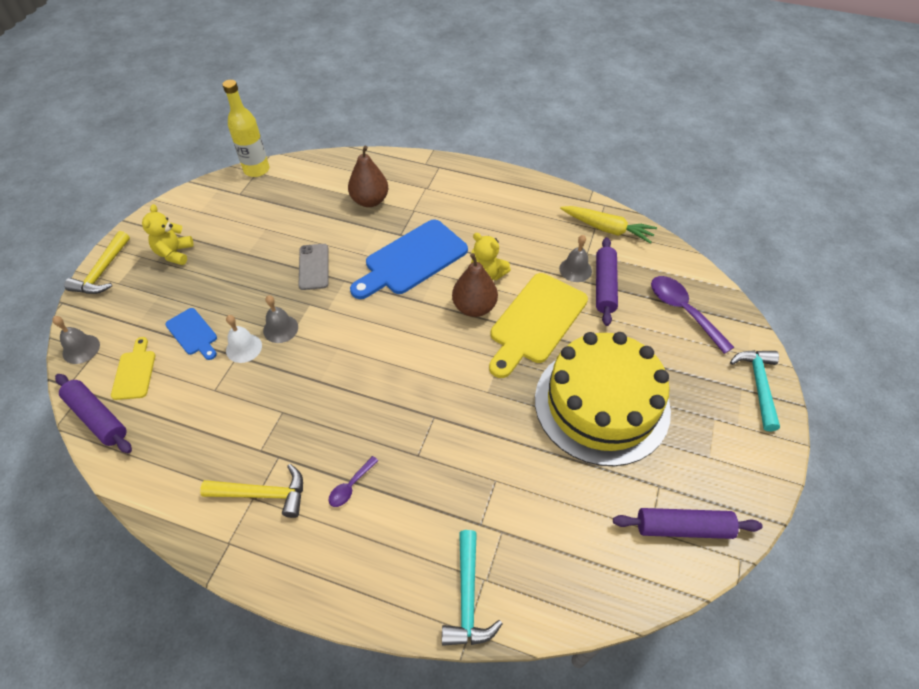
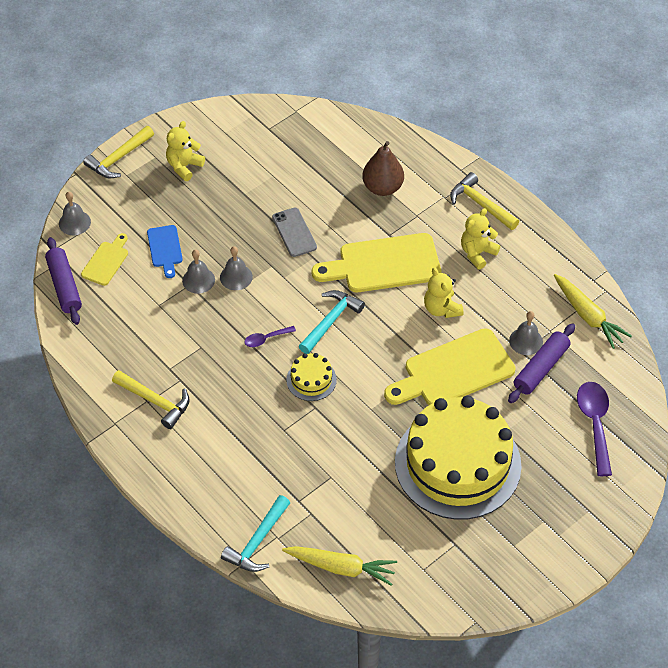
camera: 30 degrees right, 0 degrees up
(244, 348) = (198, 280): white bell -> grey bell
(256, 170) = (297, 108): yellow bottle -> none
(314, 267) = (294, 232): grey phone -> grey phone turned 45 degrees counterclockwise
(350, 486) = (220, 427): purple spoon -> purple spoon (266, 339)
(412, 260) = (384, 264): blue cutting board -> yellow cutting board
(413, 391) = (311, 380): none -> yellow cake
(460, 182) = (481, 204): none -> yellow hammer
(474, 307) = (409, 333): brown pear -> none
(484, 218) = (477, 253): none -> yellow teddy bear
(572, 576) = (341, 567): none -> yellow carrot
(683, 527) = (449, 580): purple rolling pin -> none
(758, 385) = (606, 515): turquoise hammer -> turquoise hammer (331, 321)

